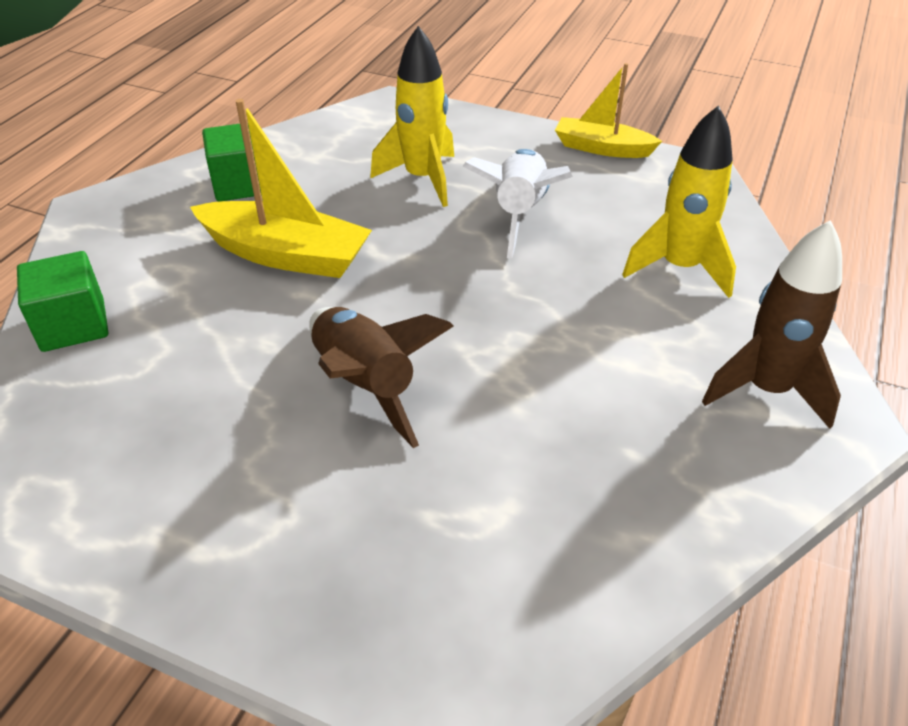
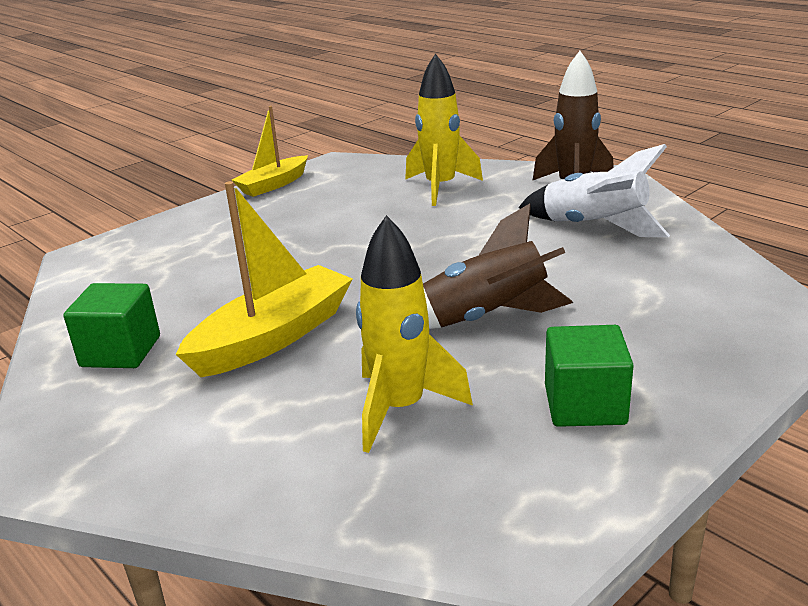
camera: 65 degrees left, 15 degrees down
(73, 325) = (271, 484): green cube -> green cube (585, 405)
(422, 179) = (229, 257): yellow rocket -> yellow rocket (401, 409)
(519, 213) = (323, 227): white rocket -> white rocket (594, 227)

